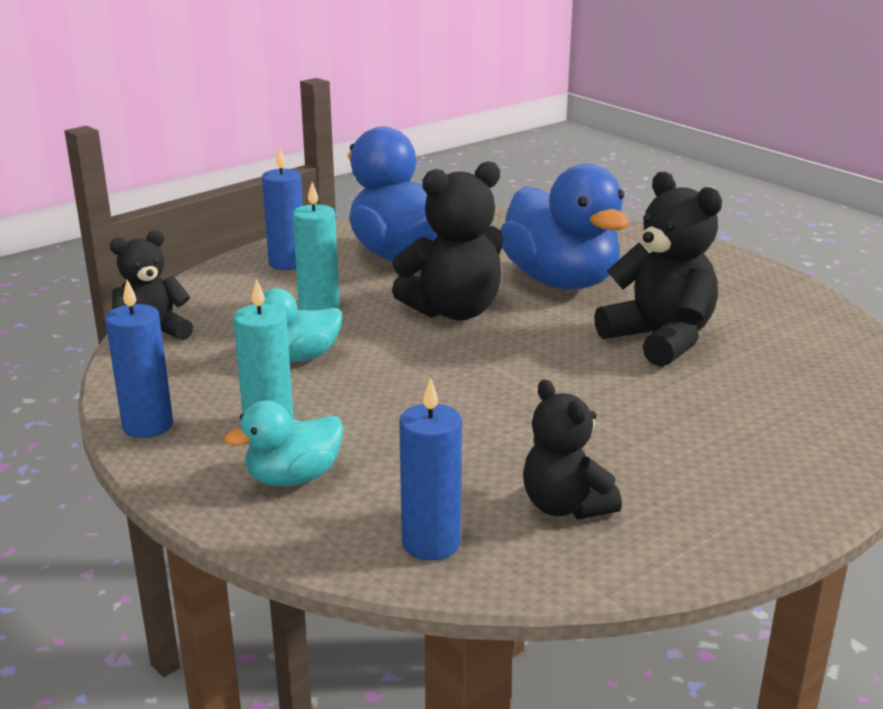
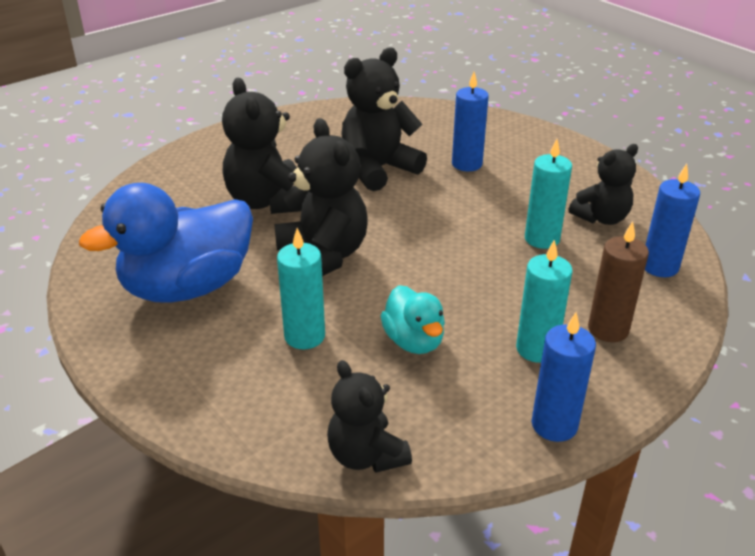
camera: 90 degrees left, 10 degrees up
(287, 263) = (186, 368): blue candle -> blue candle (467, 164)
(293, 478) = (608, 329): turquoise duck -> brown candle
(500, 448) = (542, 239): none -> turquoise candle
(561, 281) = (268, 202): blue duck -> black teddy bear

